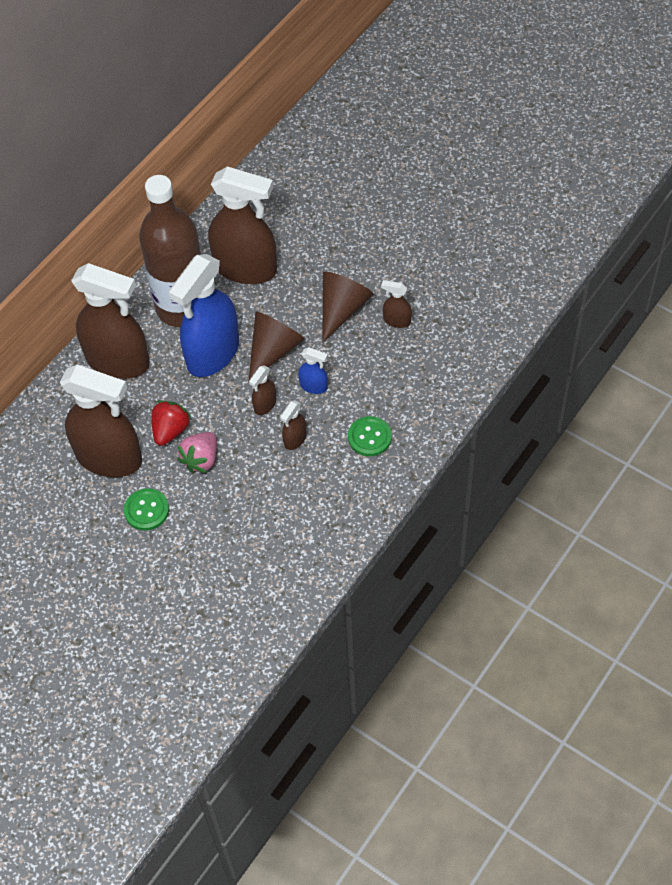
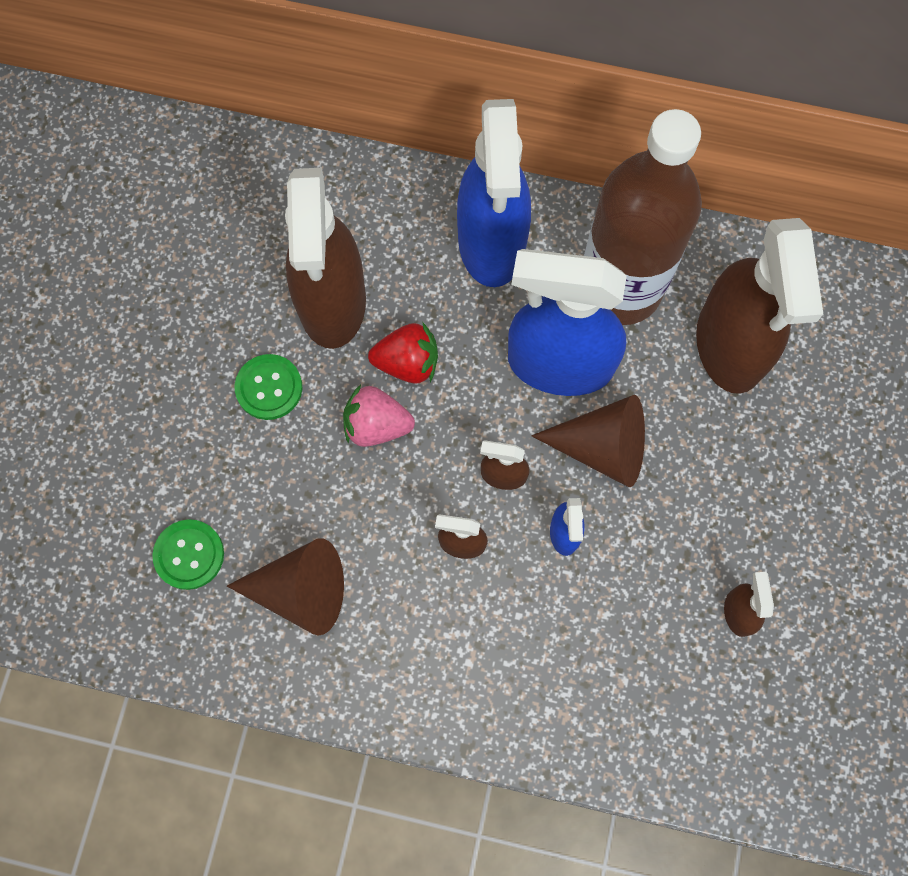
camera: 65 degrees right, 15 degrees up
(118, 361) = (491, 243): brown spray bottle -> blue spray bottle
(342, 309) = (722, 519): brown cone -> brown cone (301, 590)
(369, 437) = (509, 654): green button -> green button (189, 555)

